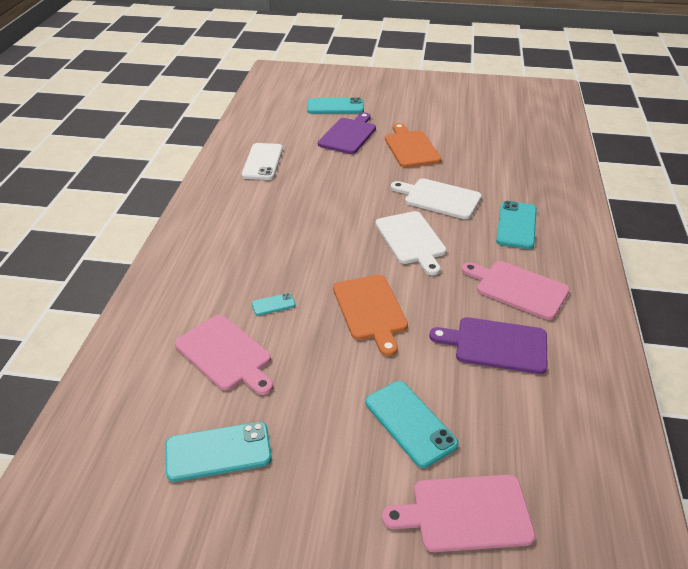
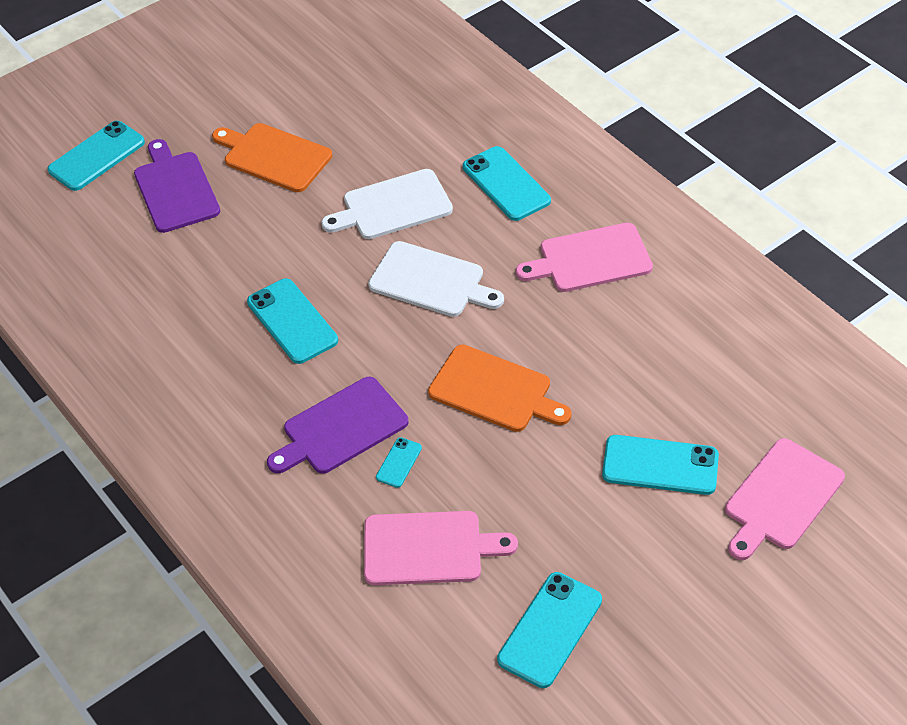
camera: 45 degrees left, 10 degrees up
(263, 162) = (127, 305): white phone -> none
(319, 212) = (292, 321): none -> turquoise phone
(496, 345) = (639, 334): purple cutting board -> purple cutting board (341, 428)

